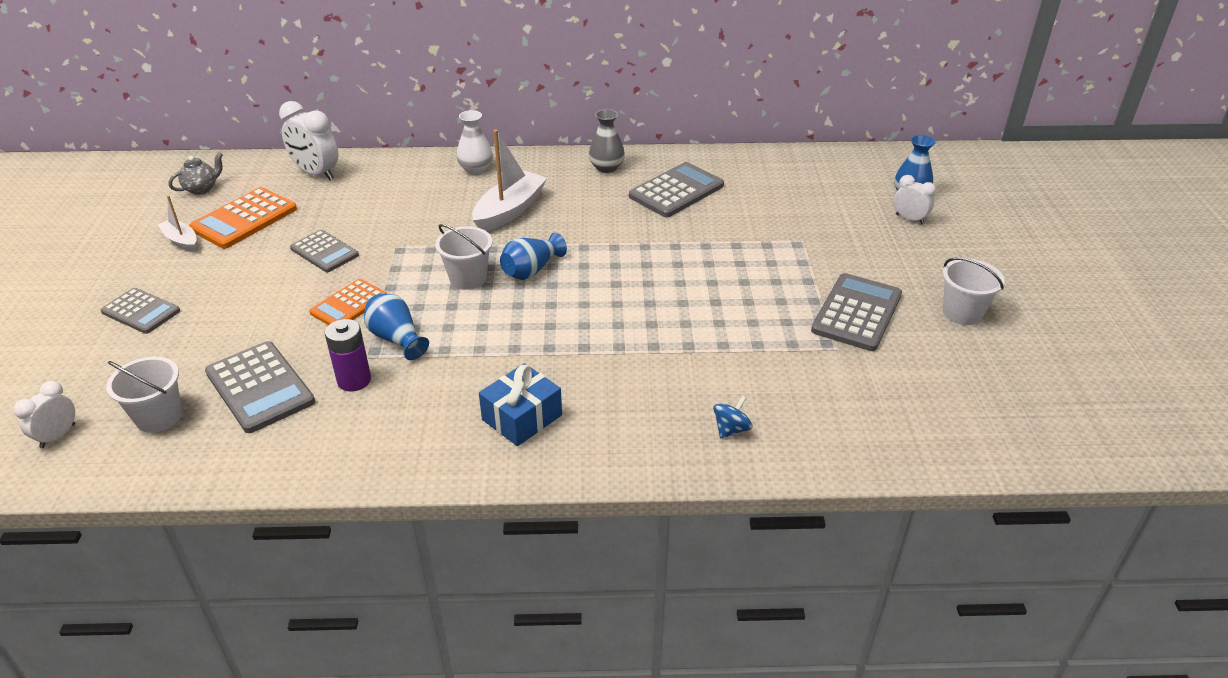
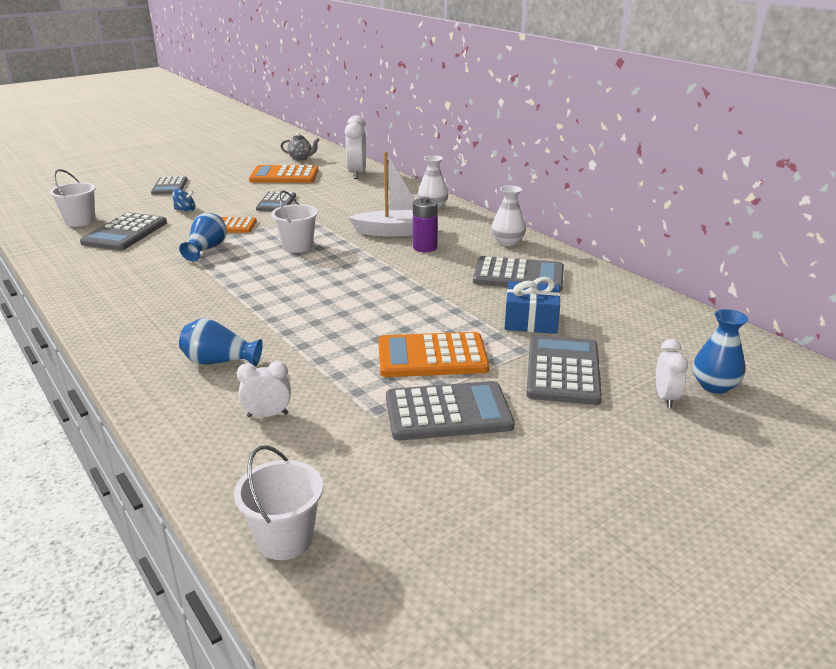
camera: 55 degrees right, 10 degrees down
(58, 436) = (49, 208): white clock -> white clock (267, 415)
(181, 241) = (244, 171): white boat -> none
(354, 380) = (152, 252): purple battery -> purple battery (425, 247)
(522, 417) = (155, 312): blue gift -> blue gift (531, 321)
(531, 270) = (332, 261): blue vase -> blue vase (219, 361)
(606, 167) = (507, 242): grey vase -> white vase
(731, 429) = (205, 397): blue spinning top -> blue spinning top (185, 210)
(770, 287) = (432, 356): none -> orange calculator
(842, 240) = (563, 370): none -> grey calculator
(962, 313) = (532, 480): white bucket -> white bucket (285, 539)

